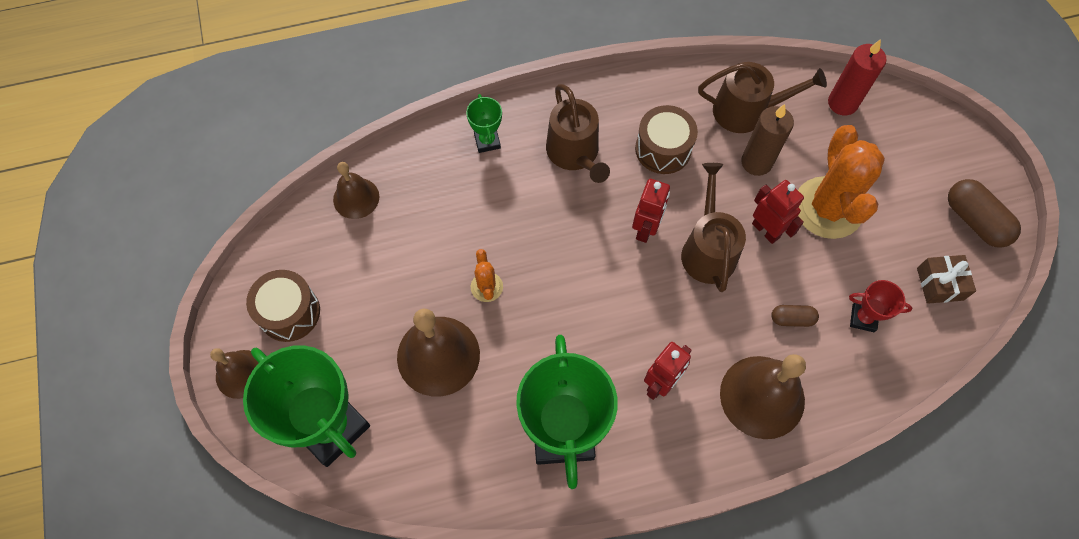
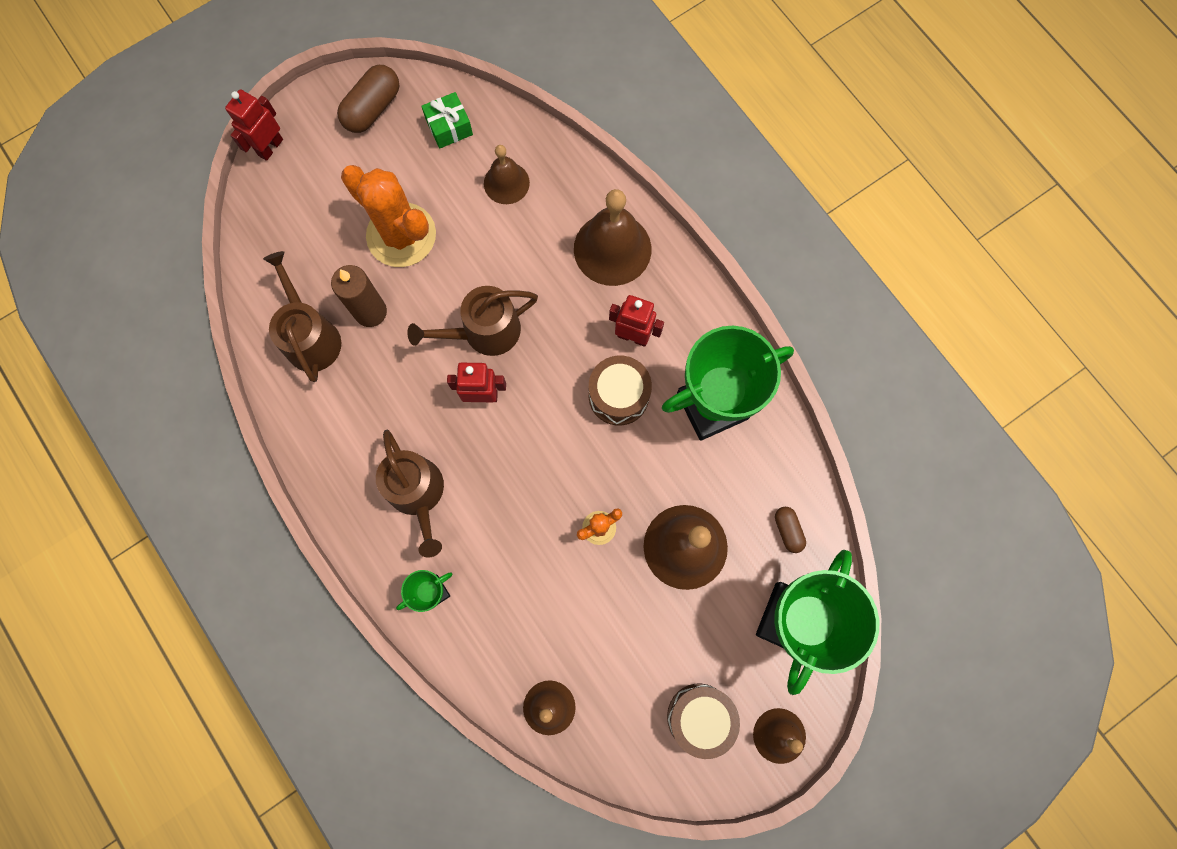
camera: 110 degrees left, 10 degrees up
(575, 153) = (418, 493): brown watering can -> brown watering can turned 105 degrees clockwise
(663, 149) = (384, 406): brown drum -> brown drum (618, 396)
(766, 230) = (445, 285): red robot -> red robot (270, 147)
(792, 319) = (529, 241): brown capsule -> brown capsule (788, 530)
(828, 208) = (401, 235): orange cactus -> orange cactus turned 60 degrees clockwise
(842, 103) = (272, 247): red candle -> none
(863, 318) = (506, 183): red trophy -> brown bell
(940, 284) = (449, 127): brown gift -> green gift

